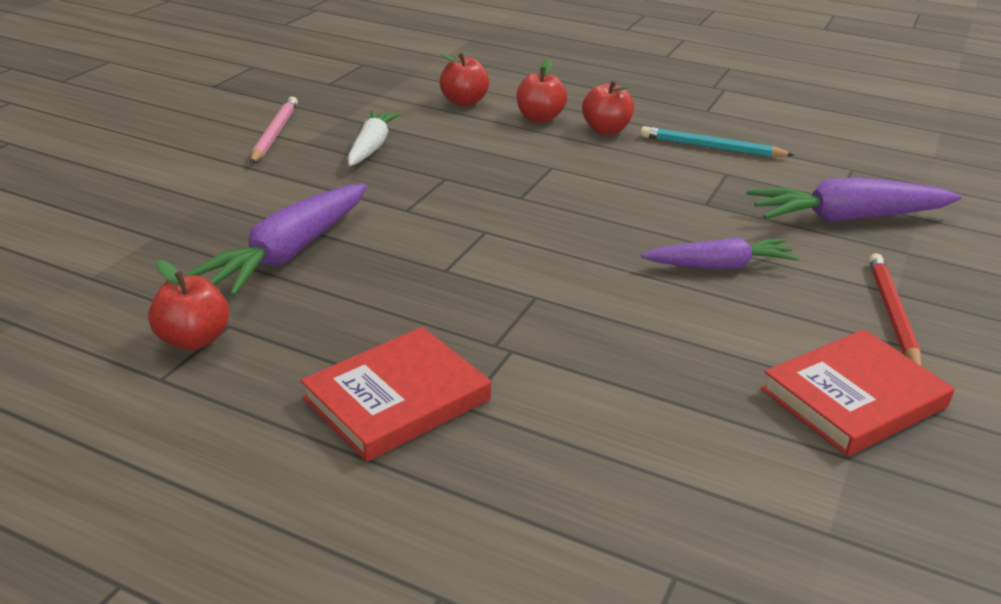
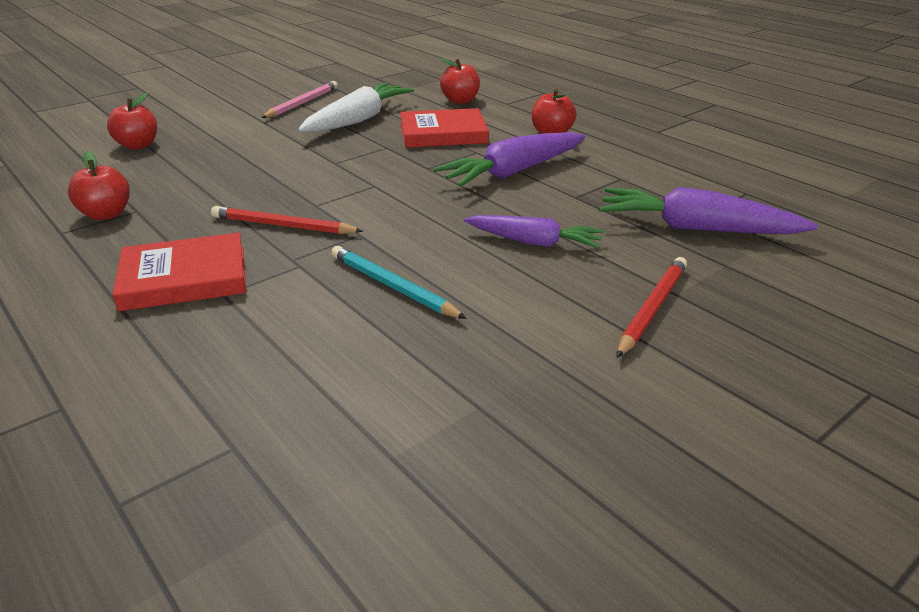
camera: 25 degrees right, 0 degrees up
(289, 253) = (224, 175): purple carrot -> purple carrot (513, 172)
(371, 147) = (358, 120): white carrot -> white carrot, size x1.51
(438, 305) = (283, 226): none -> red pencil
(540, 118) = (506, 118): red apple -> red apple (138, 146)
(711, 147) = (629, 158): turquoise pencil -> turquoise pencil (393, 286)
(854, 398) = (537, 363): red book -> red book (443, 133)

